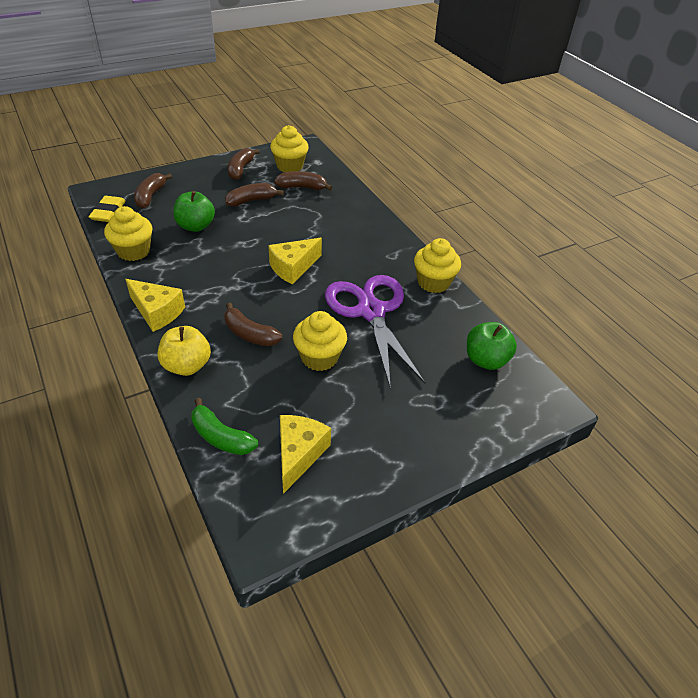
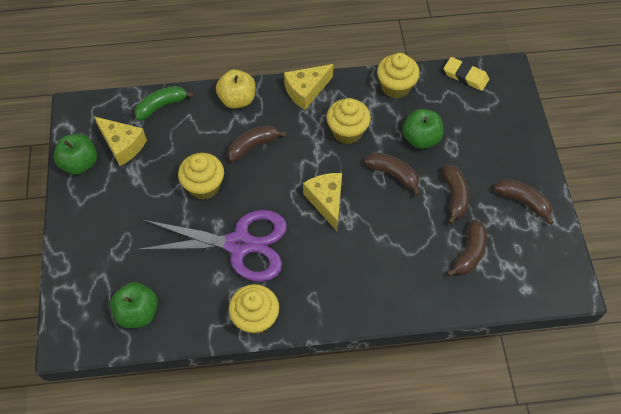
camera: 115 degrees right, 15 degrees up
(150, 196) = (486, 112): brown banana -> brown banana (393, 174)
(290, 166) = (521, 255): yellow cupcake -> yellow cupcake (347, 131)
(347, 490) = (80, 163): none -> green apple

